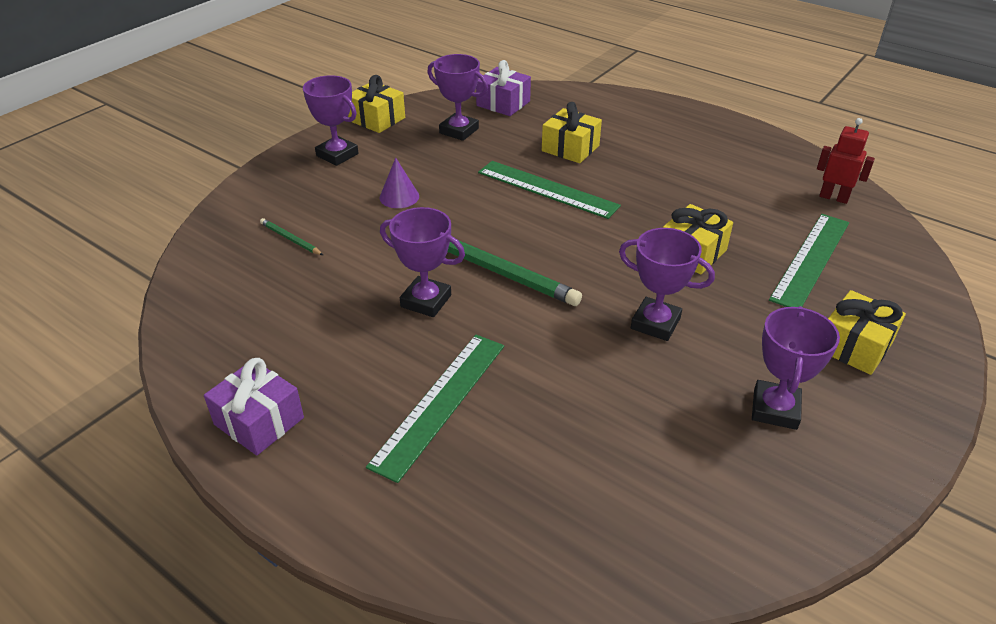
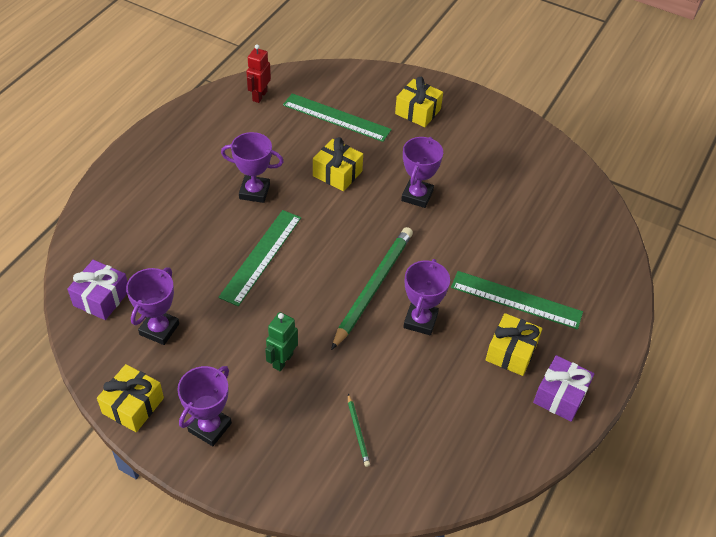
camera: 100 degrees left, 10 degrees up
(290, 239) = (358, 431): green pencil -> green pencil turned 45 degrees counterclockwise
(399, 197) = (282, 360): purple cone -> green robot
(570, 148) = (192, 243): yellow gift -> yellow gift (511, 352)
(775, 409) = (477, 150): purple trophy -> purple trophy (254, 192)

